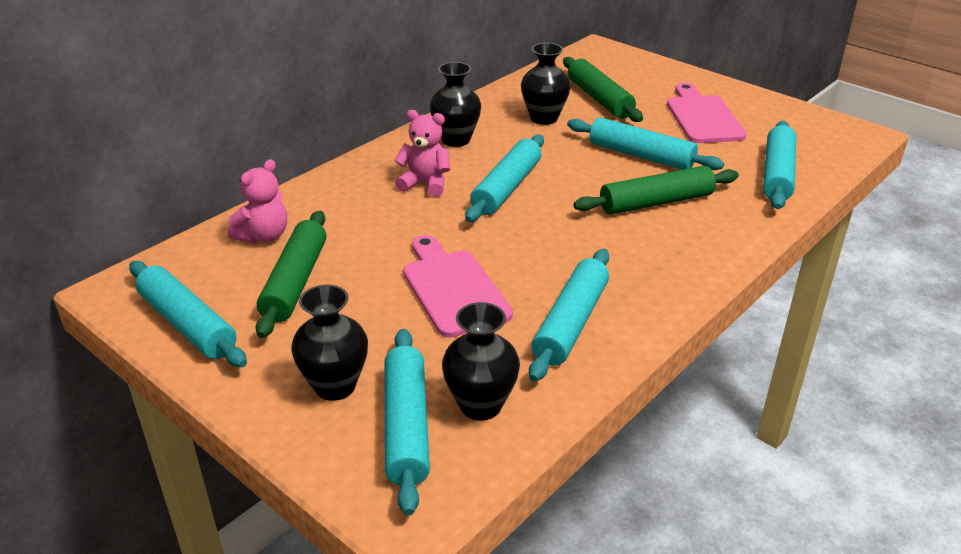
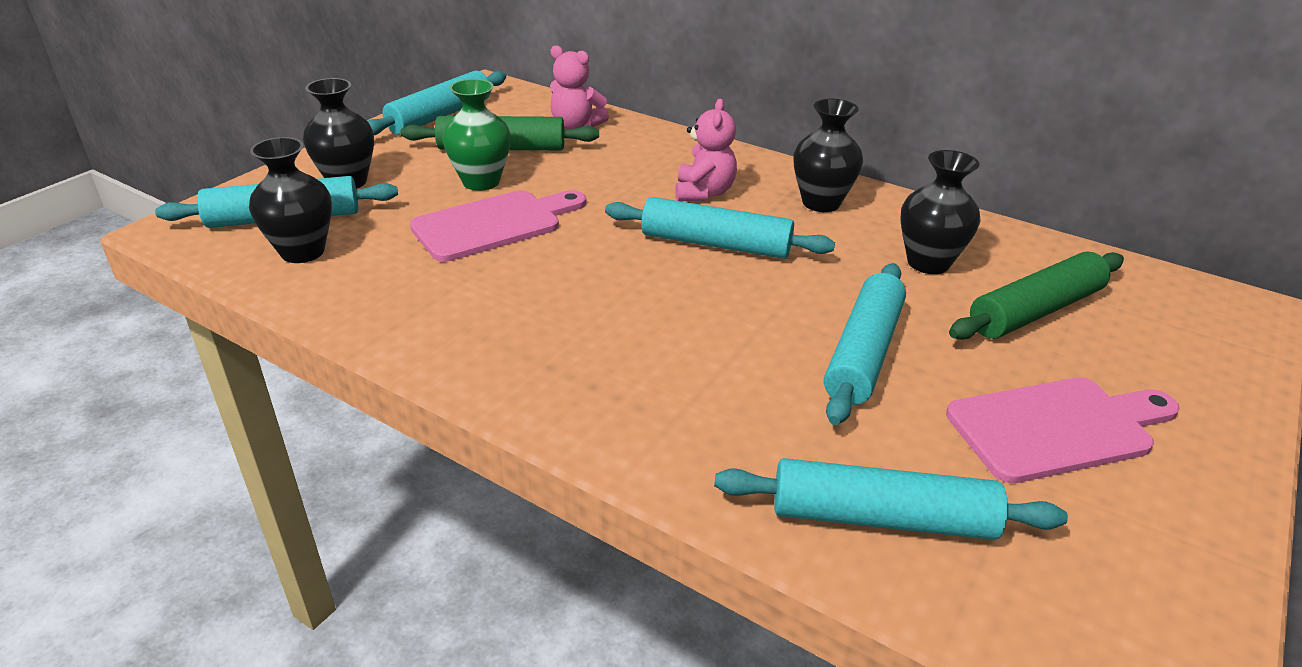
camera: 80 degrees right, 0 degrees up
(366, 295) = (481, 182): none -> green vase
(570, 323) = (428, 299): turquoise rolling pin -> none
(656, 202) = (723, 366): green rolling pin -> none

